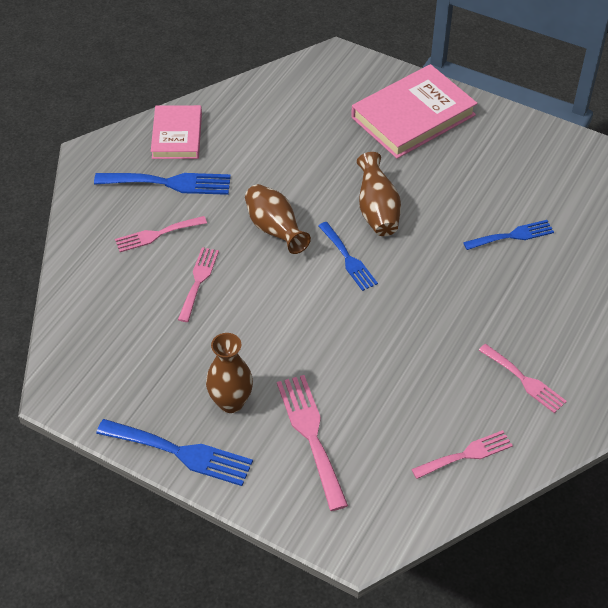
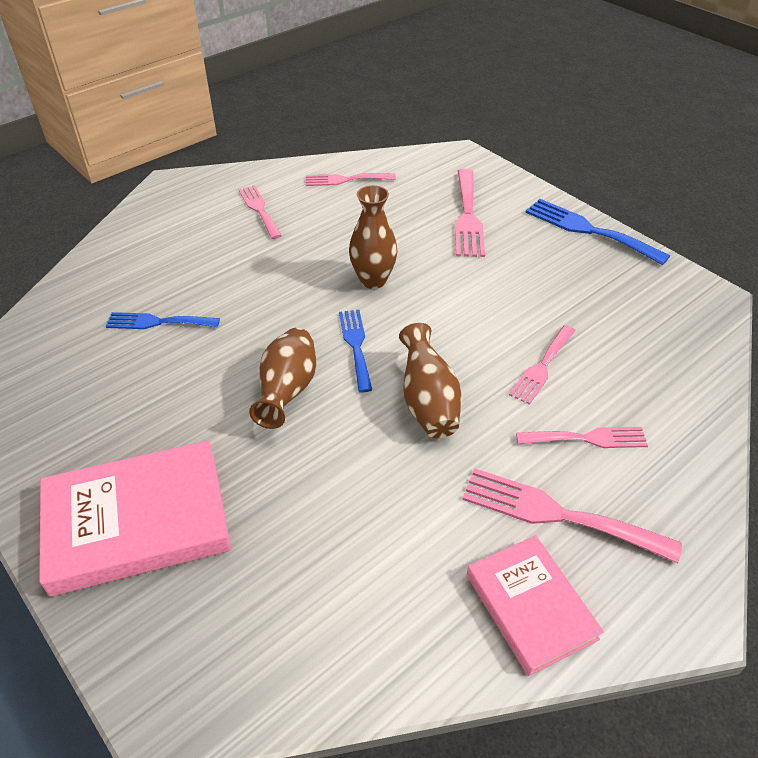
camera: 160 degrees left, 5 degrees down
(169, 183) = (557, 514): blue fork -> pink fork
(177, 135) = (530, 606): pink book -> pink book turned 45 degrees counterclockwise
(231, 402) = (533, 253): brown vase -> brown vase (373, 280)

